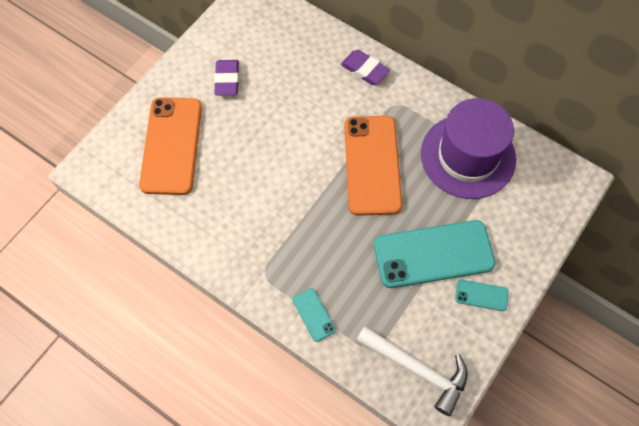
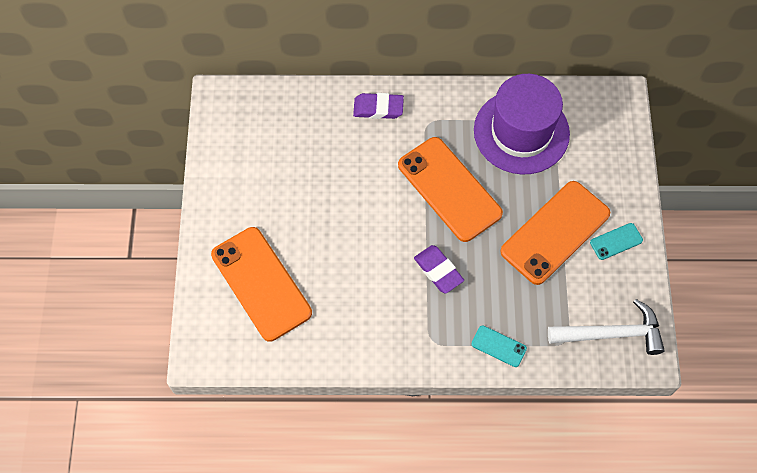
camera: 35 degrees left, 0 degrees up
(227, 80) = (263, 192): purple eraser -> purple eraser (438, 271)
(433, 254) = (555, 232): turquoise phone -> orange phone

